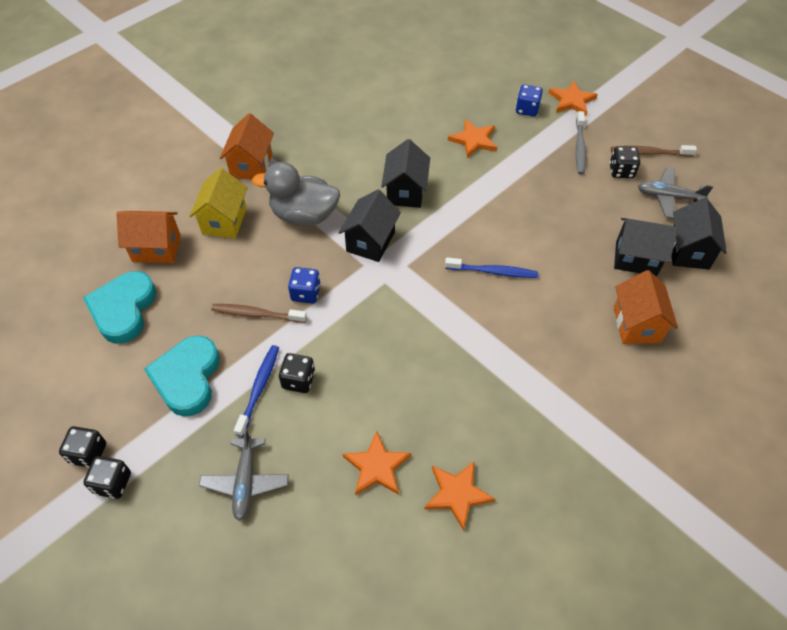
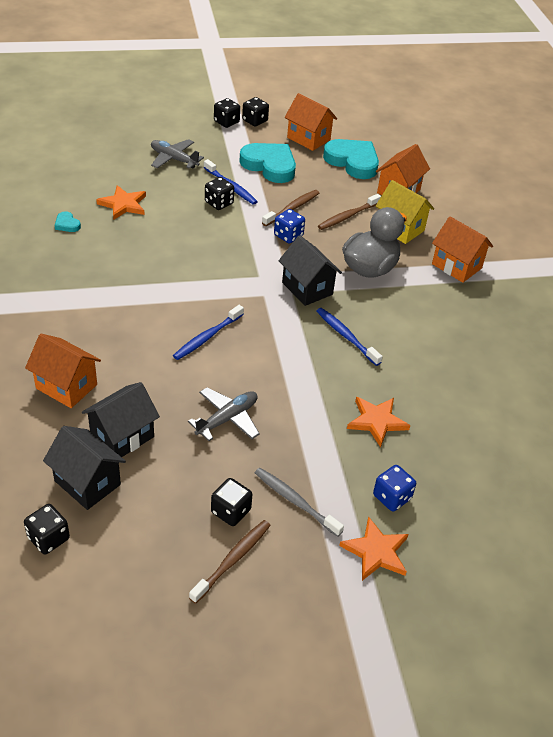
camera: 120 degrees right, 10 degrees down
(98, 374) = (308, 139): none -> orange house
(235, 266) = (347, 216): none -> brown toothbrush
(405, 192) = (346, 336): black house -> blue toothbrush
(457, 494) = (67, 224): orange star -> turquoise heart
(668, 197) = (160, 523): grey plane -> grey plane (227, 419)
(743, 242) = (48, 538): none -> black dice

